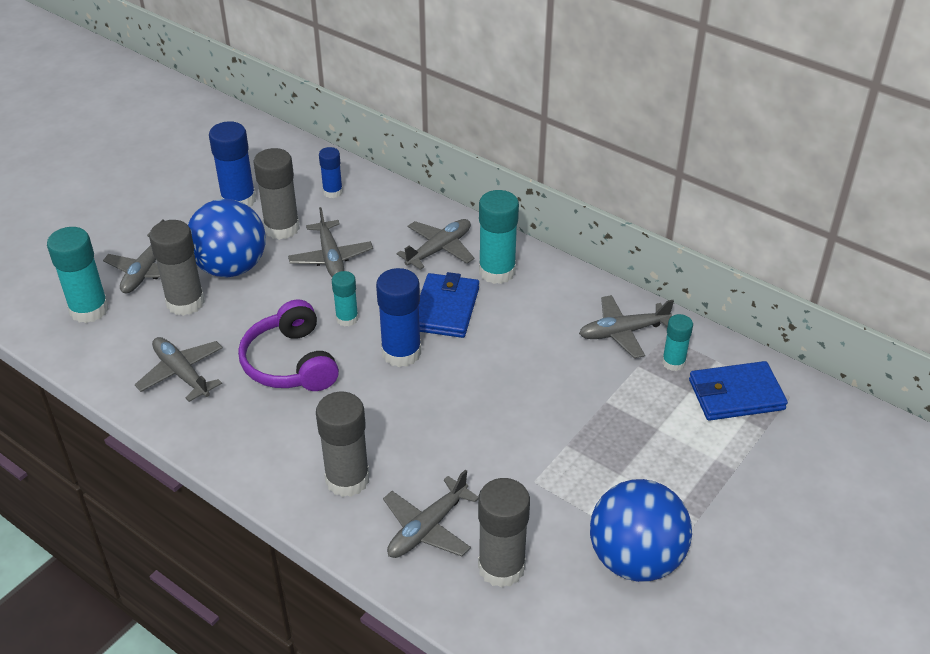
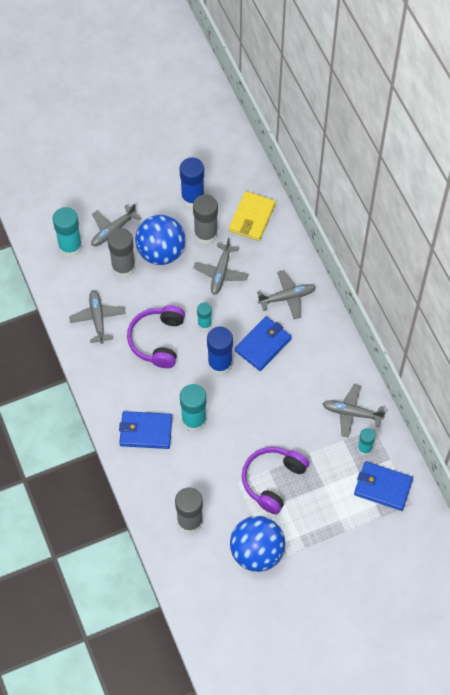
camera: 30 degrees right, 20 degrees up
(332, 192) = (252, 218): blue glue stick -> yellow wallet
(347, 479) = (146, 431): grey glue stick -> blue wallet
(427, 528) = (168, 480): grey plane -> none
(497, 271) = (310, 332): turquoise glue stick -> turquoise glue stick (194, 420)
(582, 456) = (272, 480): none -> purple headphones

